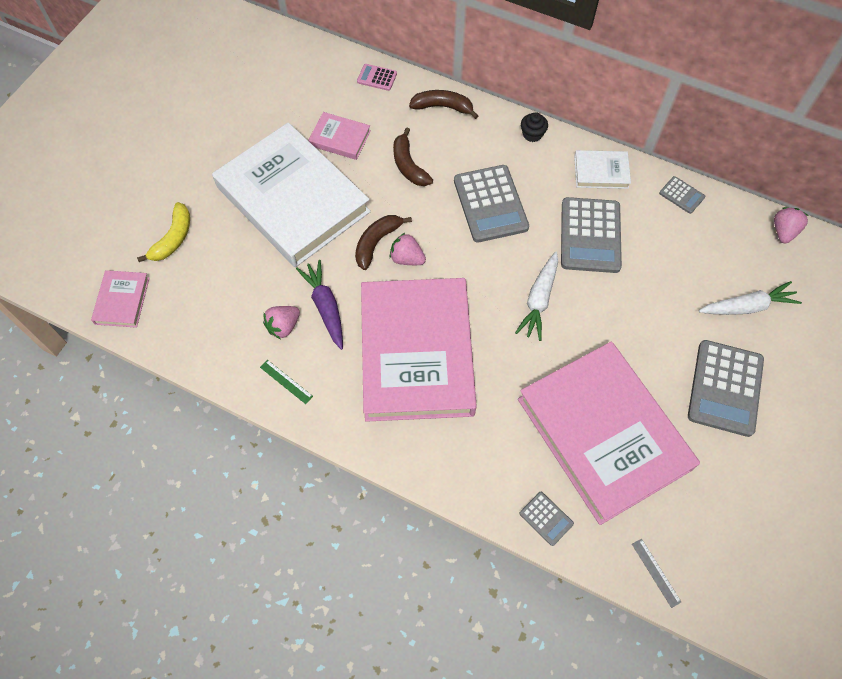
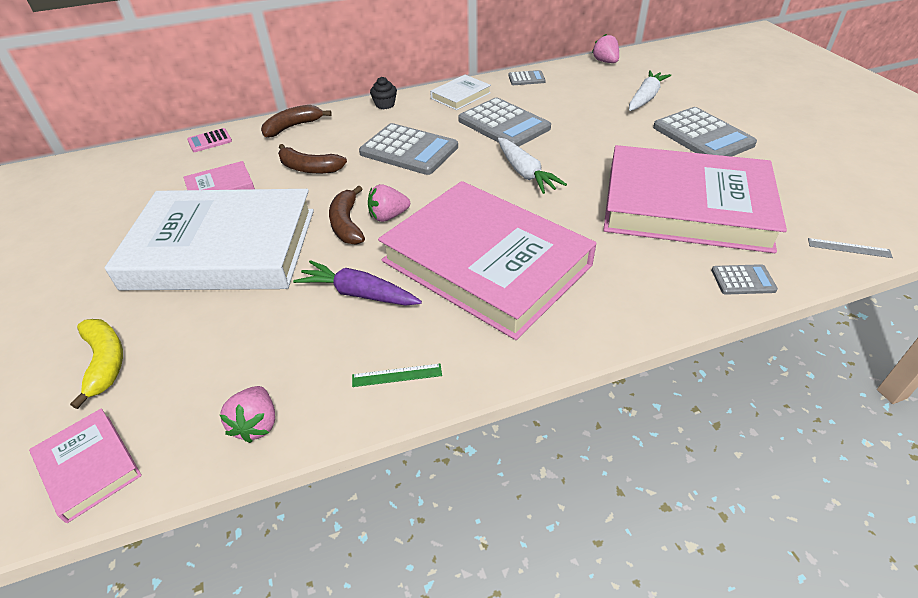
camera: 45 degrees left, 20 degrees down
(283, 326) = (334, 337): pink strawberry -> pink strawberry (256, 424)

